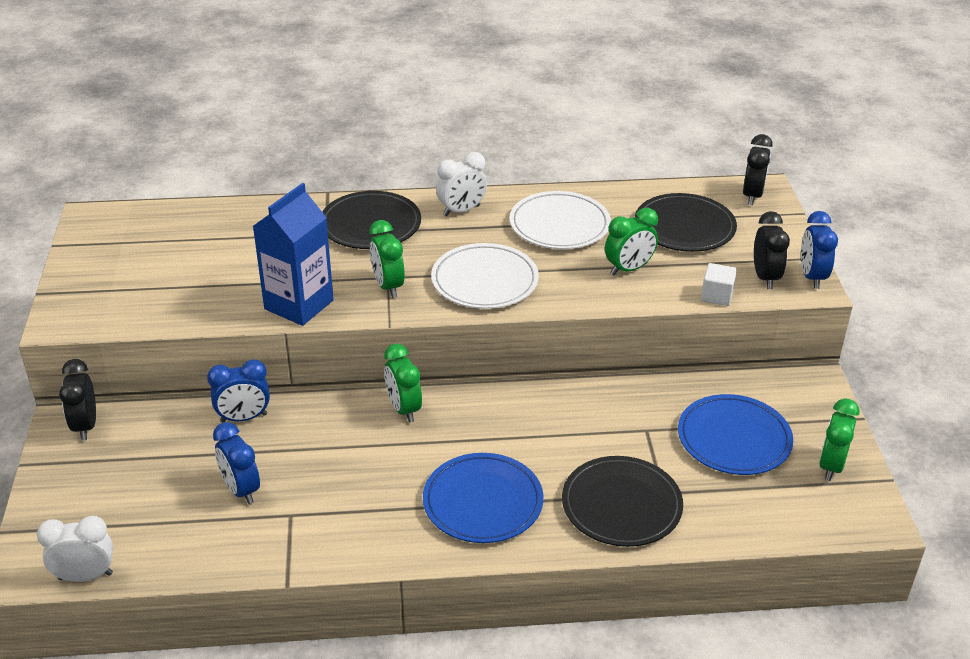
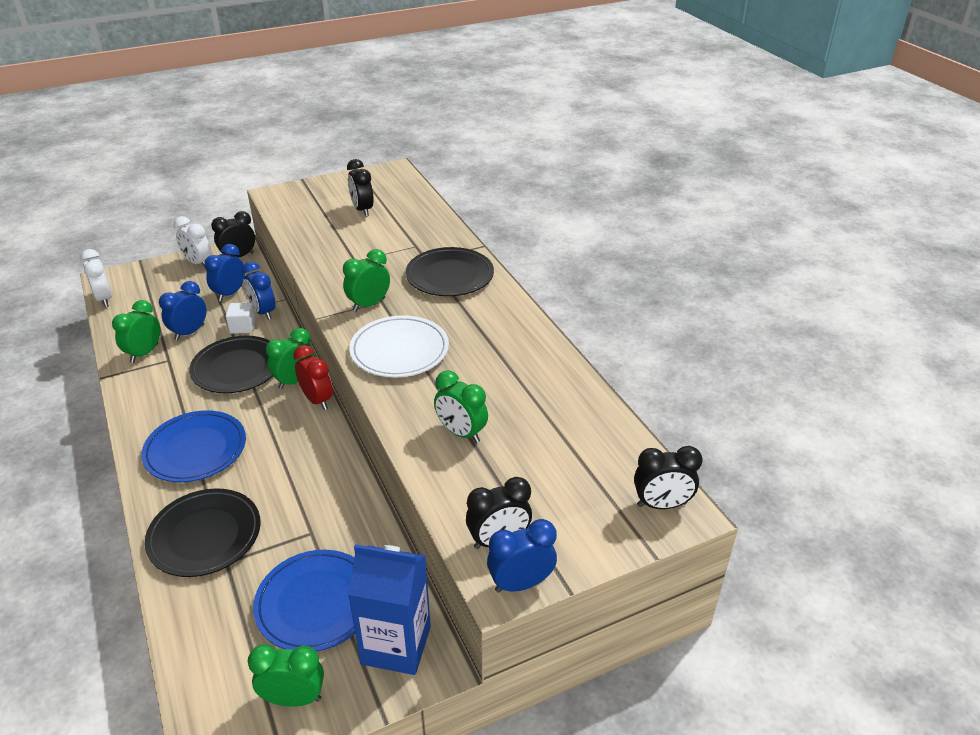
camera: 70 degrees right, 0 degrees up
(173, 257) = (362, 210): none -> black clock
(176, 443) = (230, 294): none -> blue clock
(260, 537) = (144, 353): none -> green clock
(299, 305) = (328, 272): blue carton -> blue carton (396, 645)
(448, 397) = (317, 400): none -> red clock
(461, 211) = (499, 314): white clock -> white clock (198, 263)
(559, 225) = (511, 374): white plate -> none
(684, 227) = (560, 459): black plate -> black plate (237, 368)
(717, 296) = (445, 506): white cube -> white cube (242, 327)

